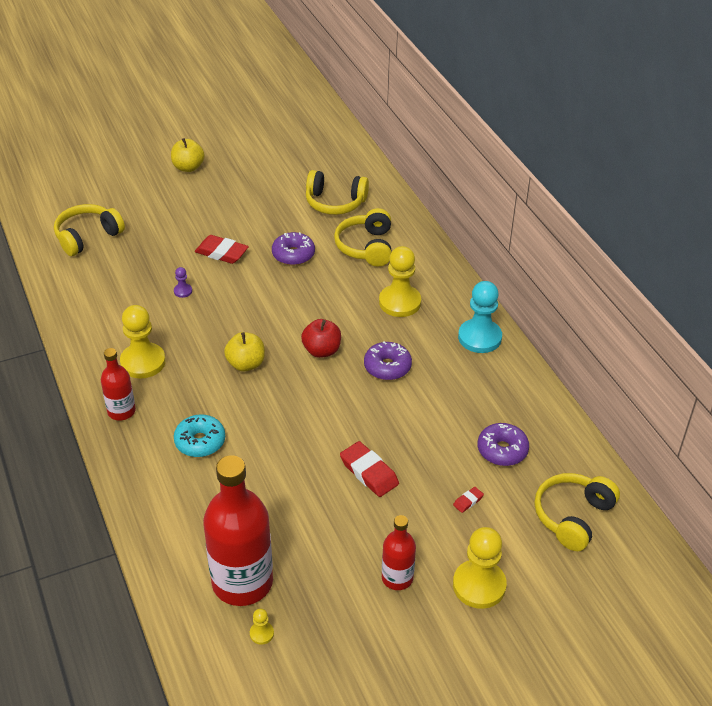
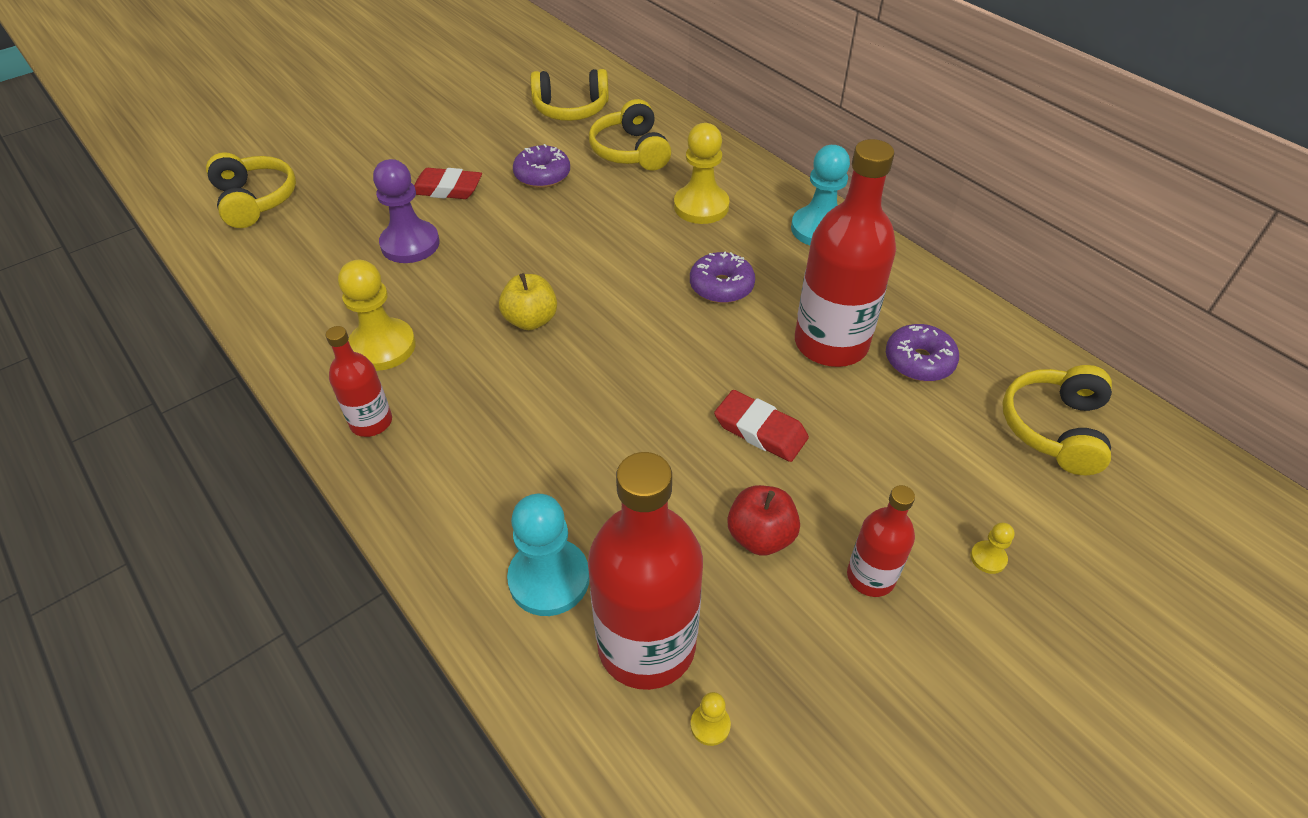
camera: 15 degrees left, 5 degrees up
(87, 237) = (255, 200): yellow headphones -> yellow headphones turned 120 degrees clockwise
(183, 291) = (410, 244): purple pawn -> purple pawn, size x2.27
(188, 167) = (369, 100): yellow apple -> none
(199, 531) = (549, 579): none -> turquoise pawn
(200, 442) = (503, 441): turquoise donut -> none
(321, 350) = (626, 283): red apple -> red apple (760, 536)
(446, 424) = (831, 343): none -> red bottle
(468, 501) = (911, 439): red eraser -> none
(479, 585) = (988, 558): yellow pawn -> yellow pawn, size x0.44

